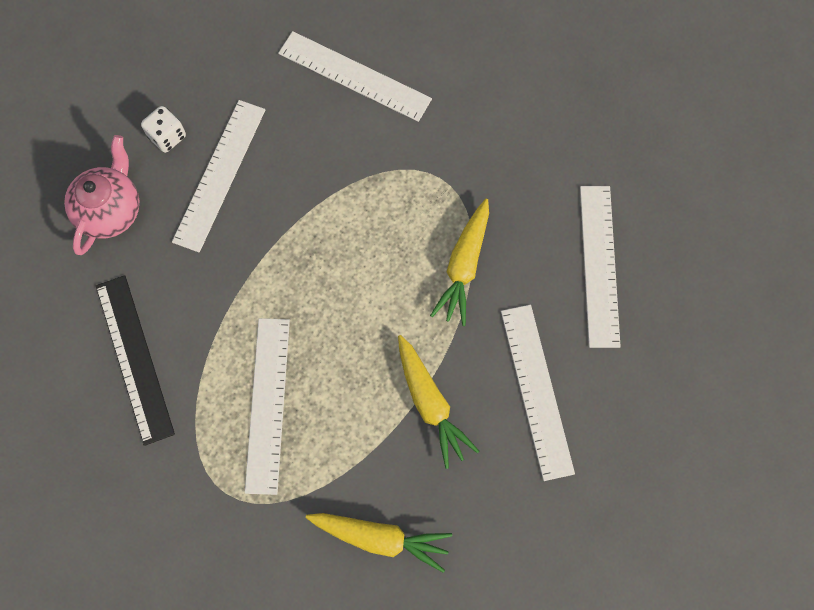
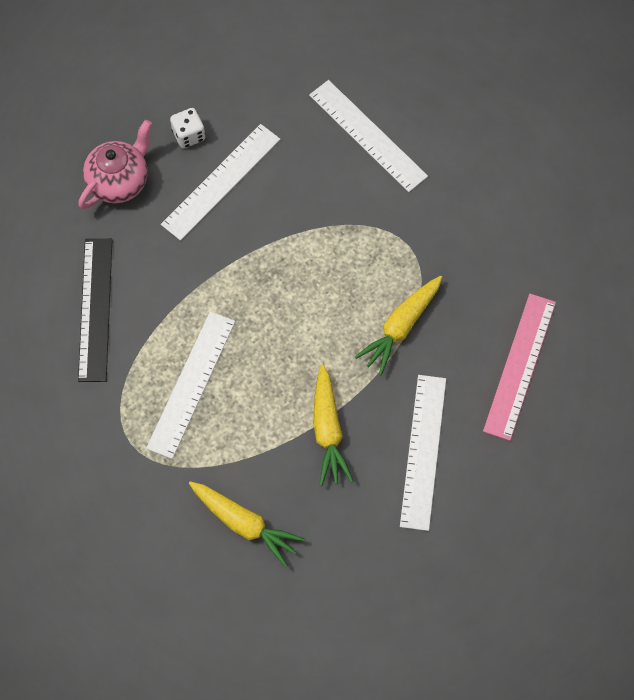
camera: 20 degrees right, 5 degrees down
(599, 265) = (519, 366): white ruler -> pink ruler

